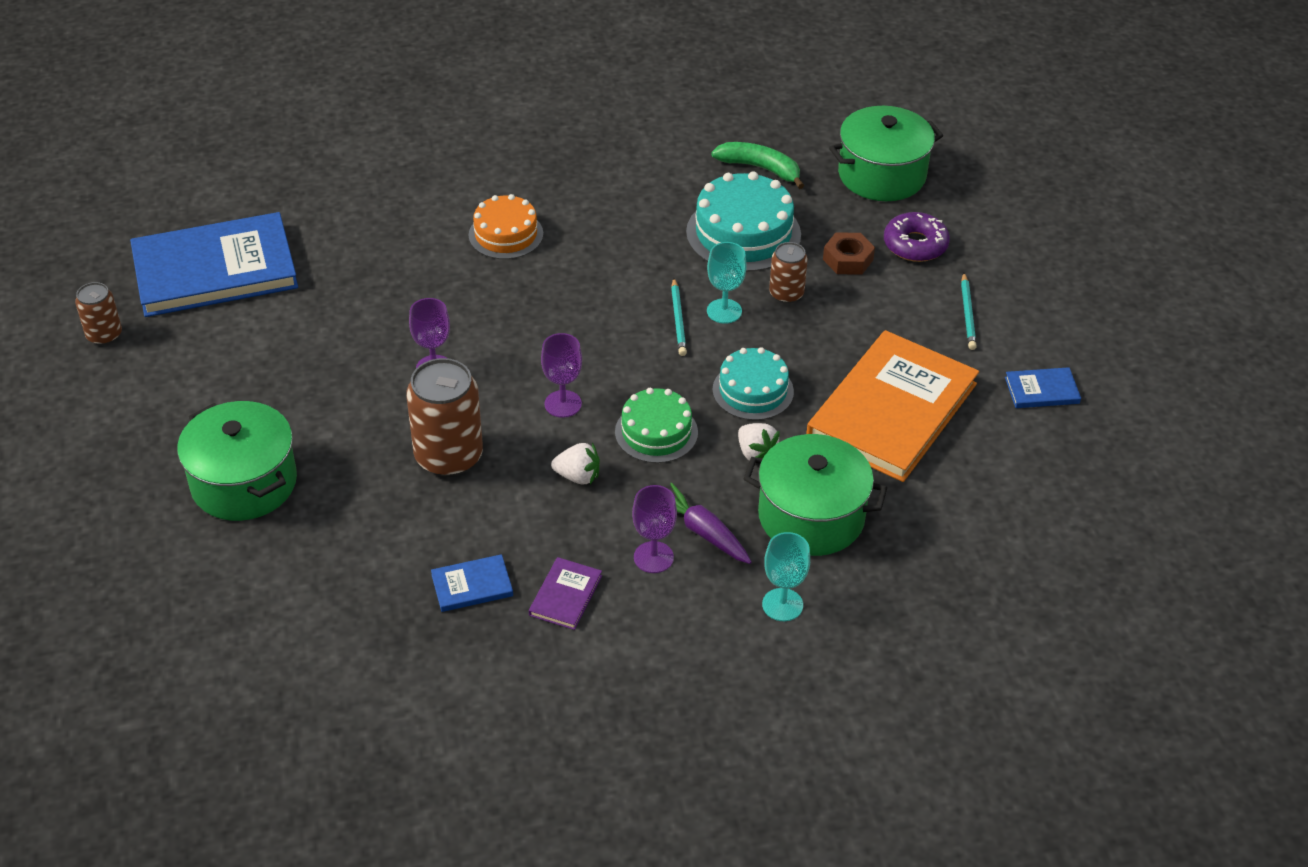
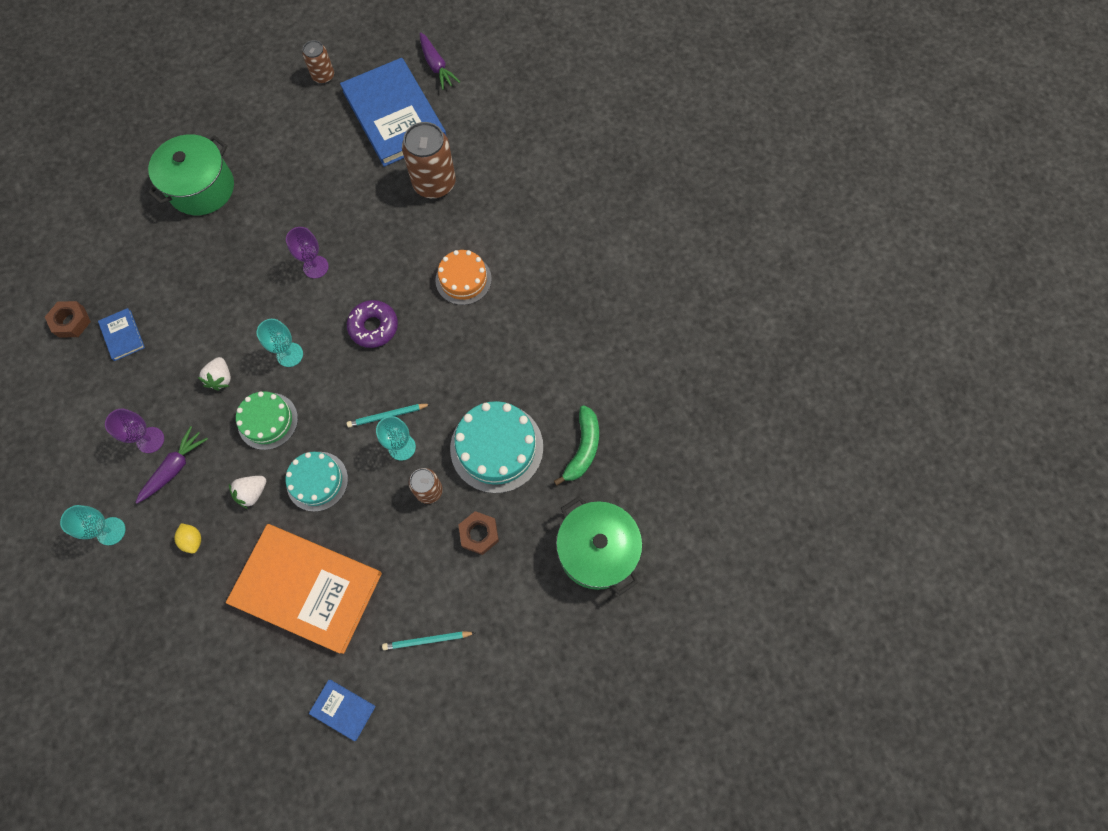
camera: 80 degrees right, 25 degrees up
(152, 221) = (436, 66): none -> purple carrot
(426, 649) = (71, 322): none -> brown nut
(449, 456) = (233, 295): brown can -> brown can (434, 183)
(563, 404) = (290, 354): purple goblet -> turquoise goblet
(565, 595) = (115, 392): purple book -> none
(811, 517) = (193, 540): green pot -> yellow lemon
(915, 245) = (508, 588): purple donut -> purple donut (374, 327)
(1042, 390) = (343, 709): blue book -> blue book turned 45 degrees counterclockwise

